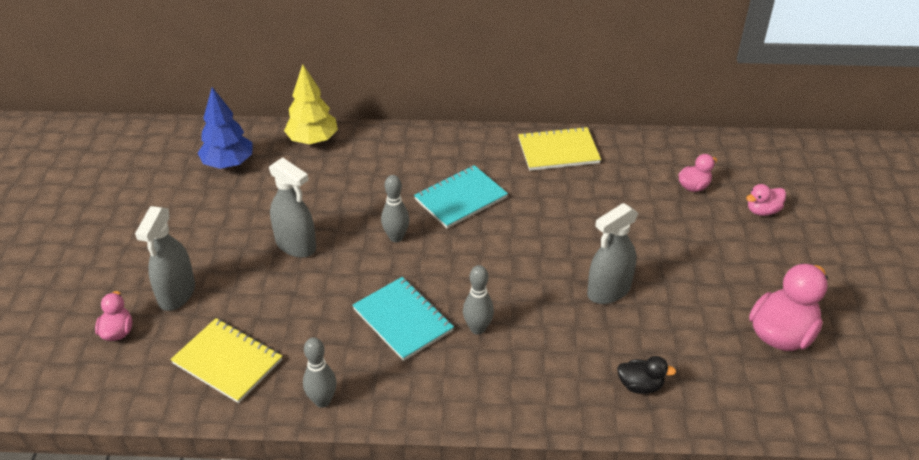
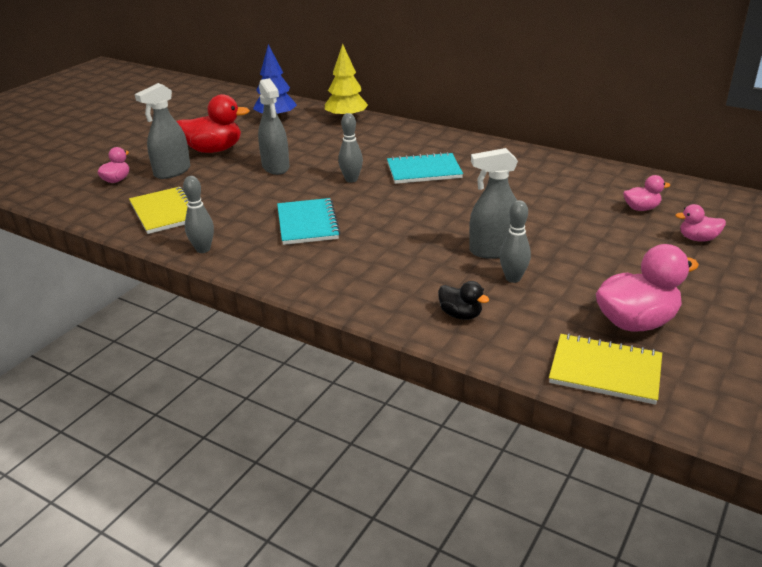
camera: 30 degrees right, 10 degrees down
(197, 240) = (214, 150): none -> red duck
(477, 328) = (359, 243): grey bowling pin -> grey bowling pin (513, 278)
(558, 151) = (534, 162): yellow notebook -> yellow notebook (605, 371)

